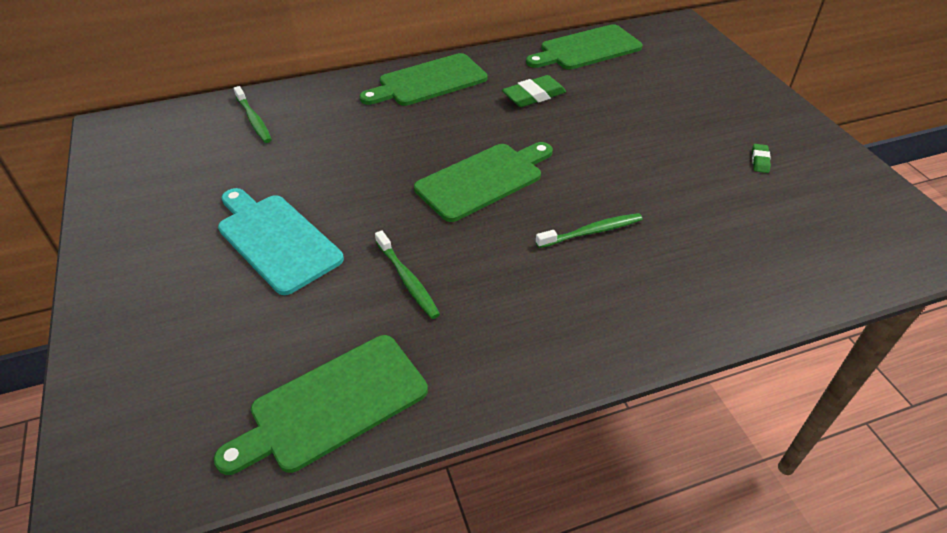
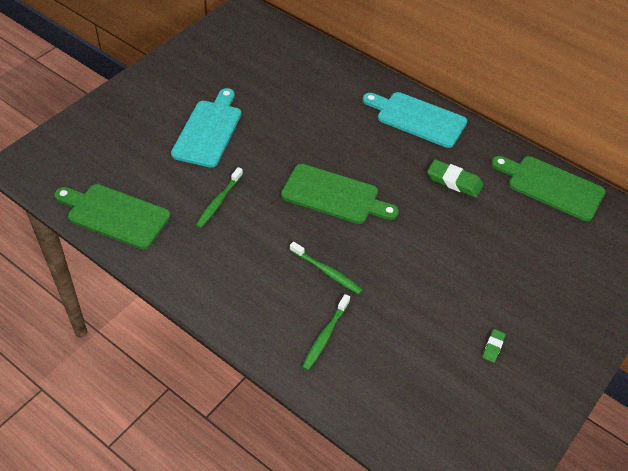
camera: 55 degrees right, 5 degrees up
(253, 119) = (301, 61): green toothbrush -> green toothbrush (325, 336)
(428, 81) = (417, 118): green cutting board -> turquoise cutting board
(760, 160) = (493, 347): green eraser -> green eraser turned 45 degrees counterclockwise

